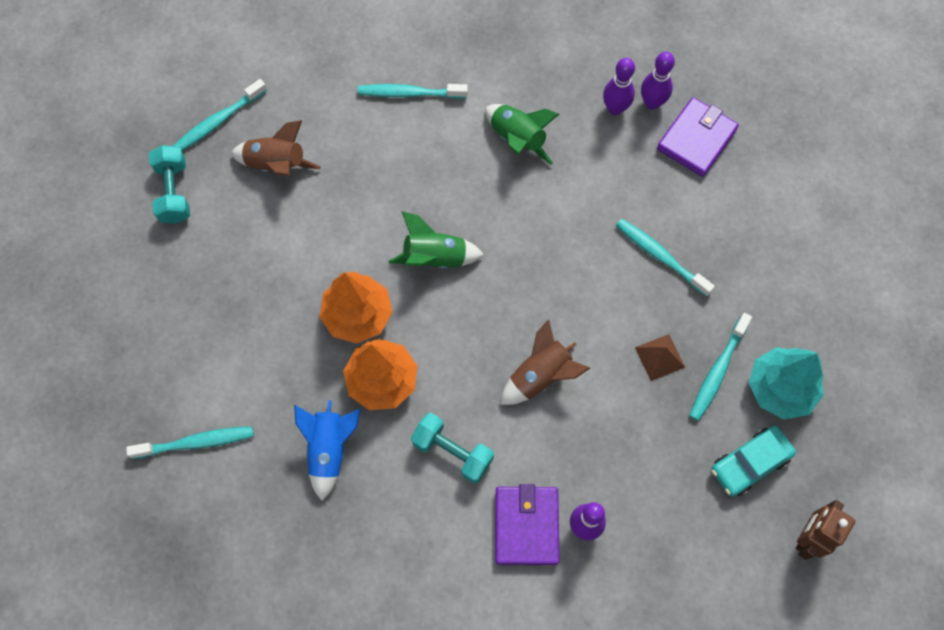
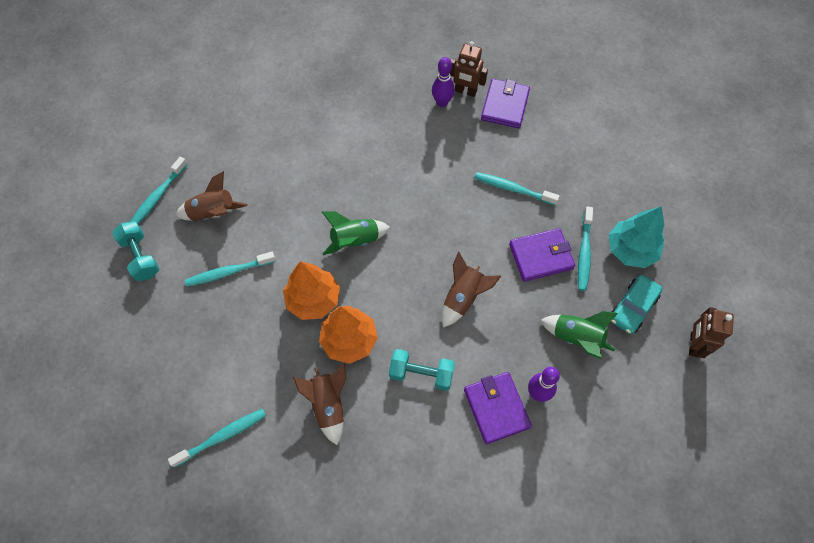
camera: 20 degrees left, 5 degrees down
(329, 449) = (328, 405): blue rocket -> brown rocket
(410, 93) = (294, 135): turquoise toothbrush -> turquoise toothbrush (229, 272)
(517, 139) = (382, 143): green rocket -> green rocket (576, 338)
(652, 103) = (465, 91): purple bowling pin -> brown robot
(659, 357) = (541, 256): brown pyramid -> purple wallet

